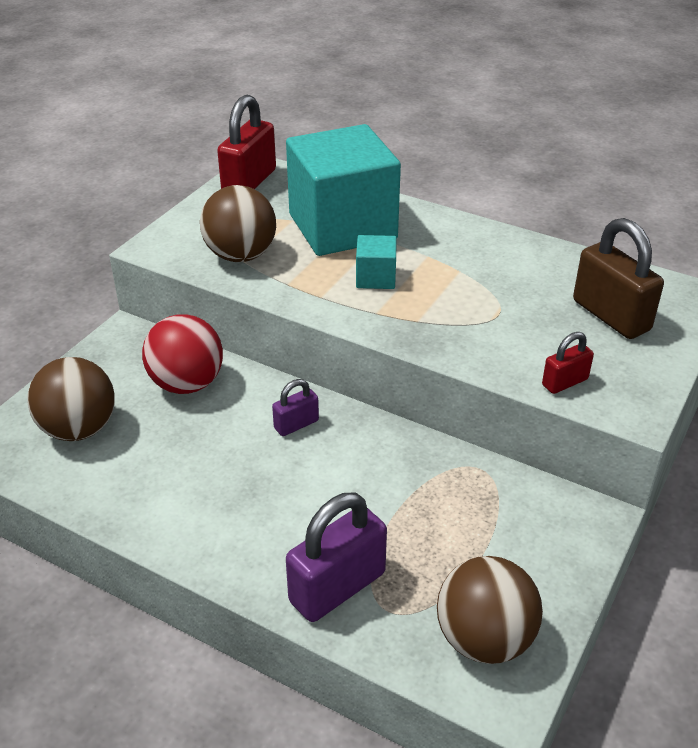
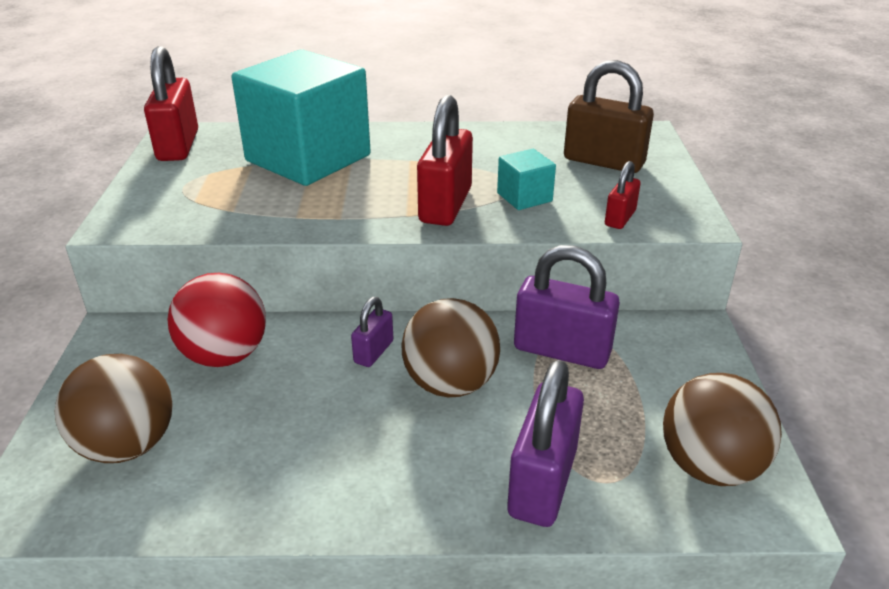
camera: 30 degrees left, 5 degrees down
(241, 255) = (224, 206): brown ball -> brown ball (450, 384)
(375, 278) = (379, 188): turquoise cube -> turquoise cube (524, 197)
(417, 314) = (445, 205): none -> red padlock
(450, 486) = (562, 350): none -> purple padlock

